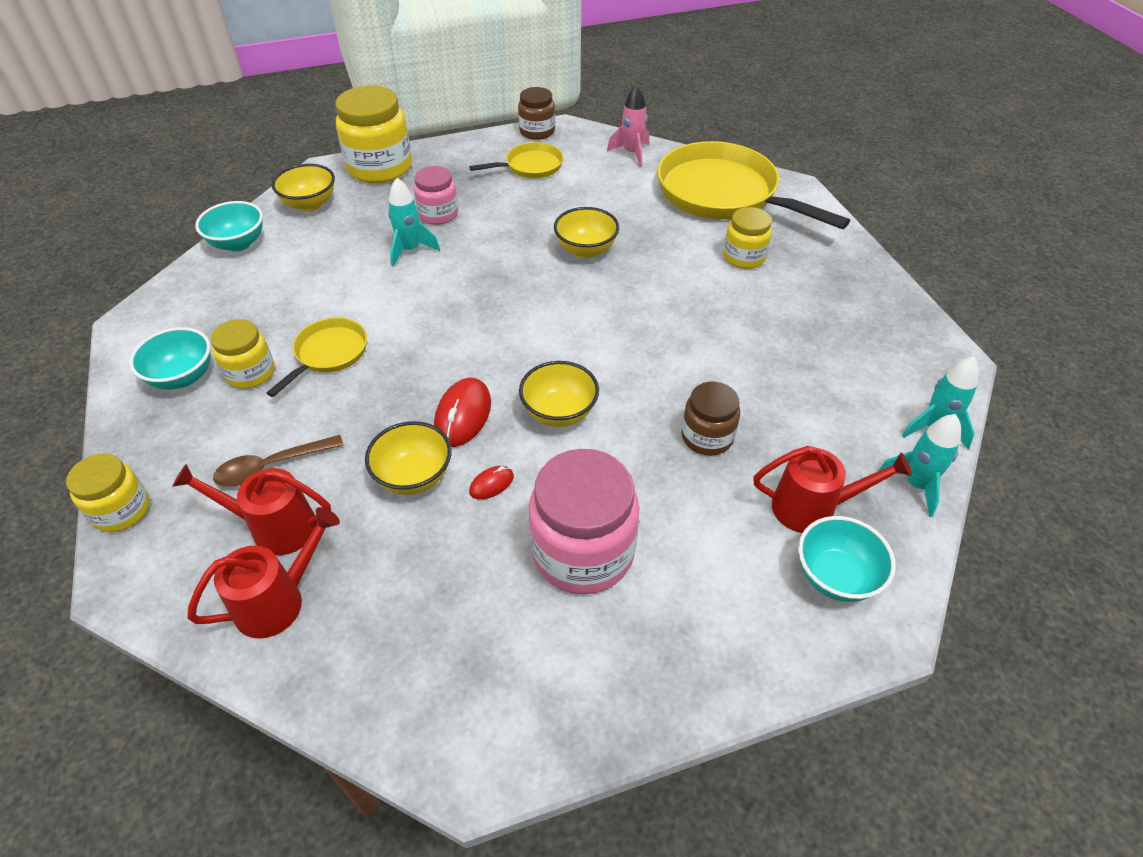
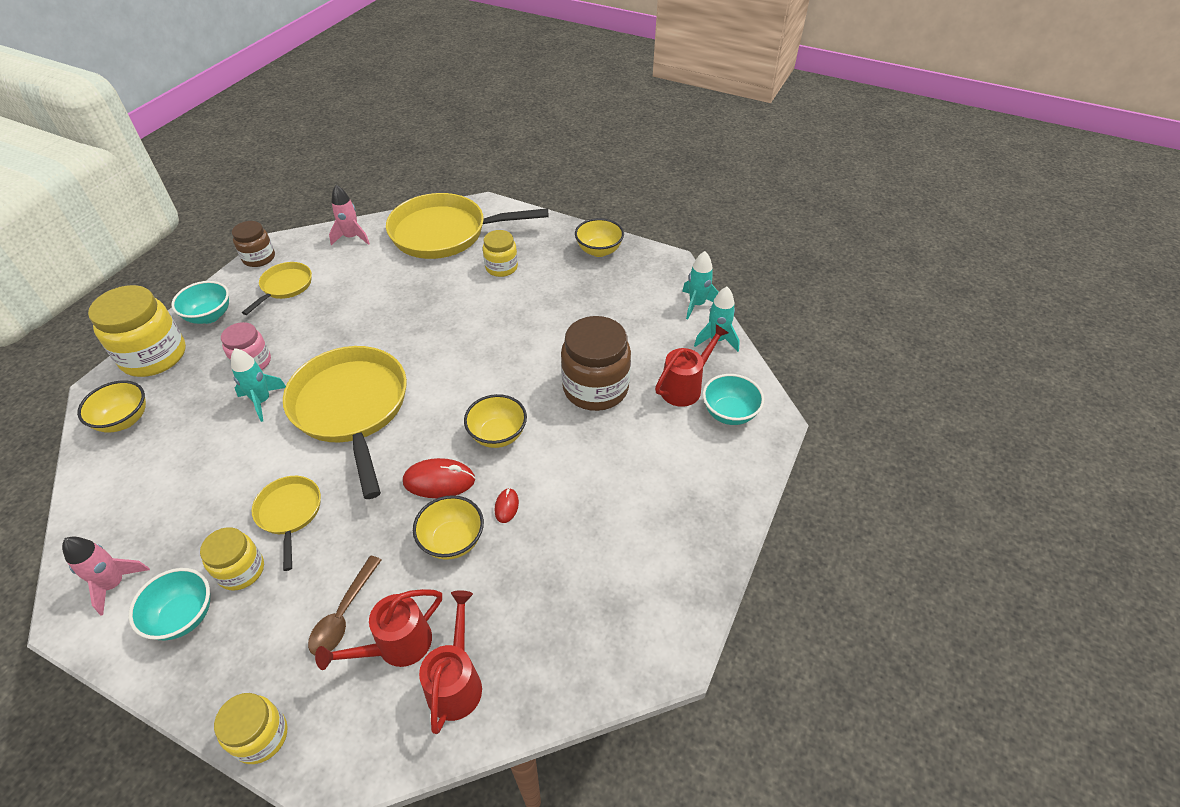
camera: 45 degrees left, 0 degrees up
(175, 320) = (115, 584): none -> pink rocket
(238, 243) = (94, 491): turquoise bowl -> turquoise bowl (209, 316)
(463, 415) = (439, 481): red mouse -> red mouse turned 60 degrees counterclockwise
(466, 301) = (352, 408): none -> yellow pan
(583, 552) = (601, 501): pink jar -> none
(586, 250) = (395, 322): yellow bowl -> yellow bowl (599, 250)
(707, 437) = (595, 388): brown jar -> brown jar, size x1.74

